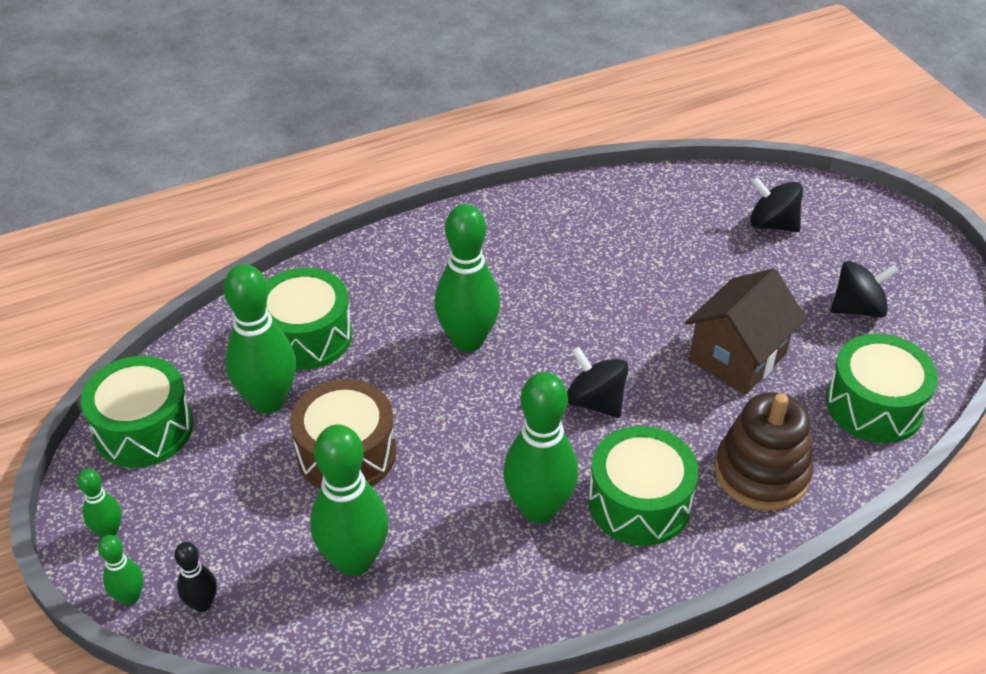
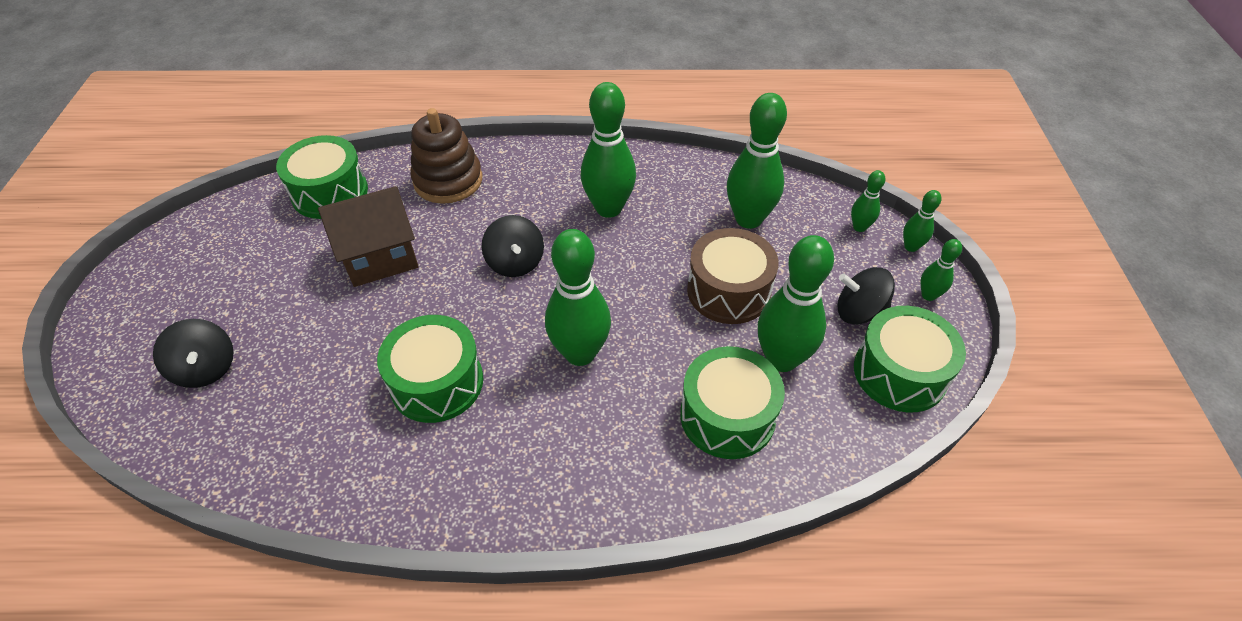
camera: 155 degrees left, 5 degrees up
(202, 603) = (859, 227): black bowling pin -> green bowling pin
(639, 502) = (541, 190): green drum -> green drum (437, 382)
(857, 308) = (247, 261): black spinning top -> black spinning top (859, 312)

